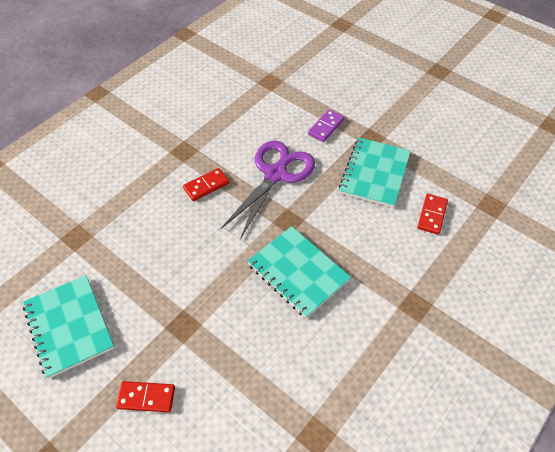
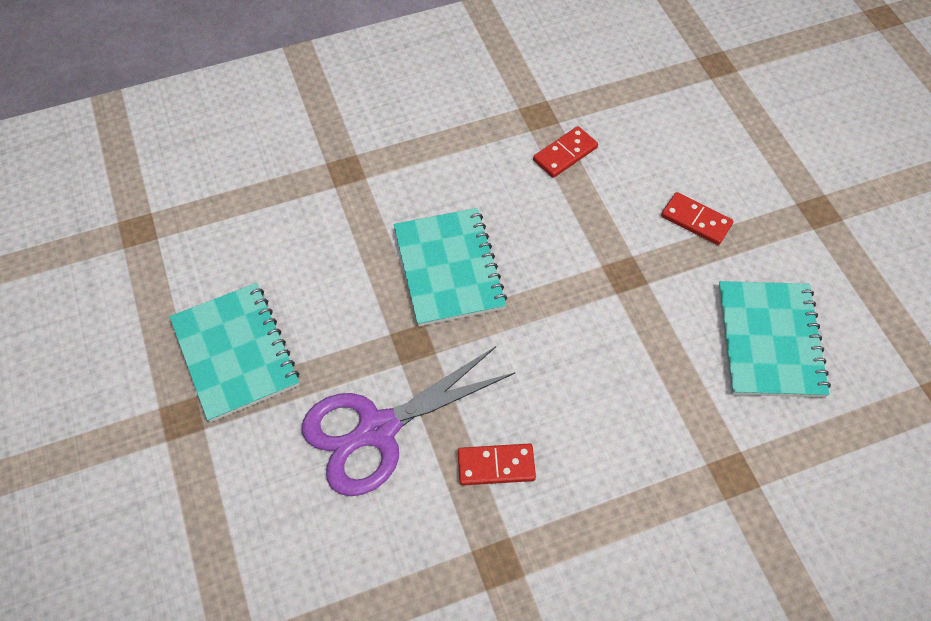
camera: 150 degrees left, 5 degrees up
(326, 127) = (230, 481): purple domino -> none
(374, 173) = (235, 353): turquoise notebook -> turquoise notebook turned 75 degrees counterclockwise
(432, 215) = (222, 255): red domino -> red domino (565, 154)

